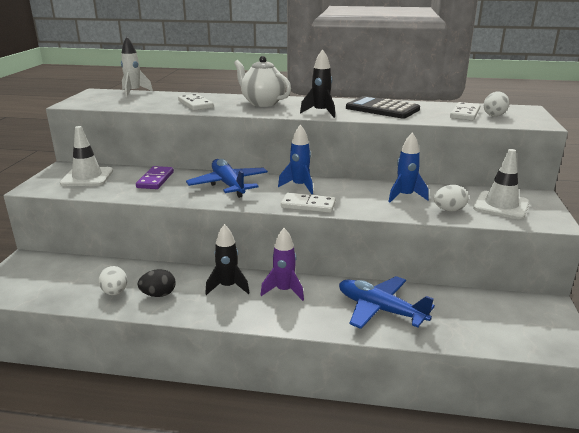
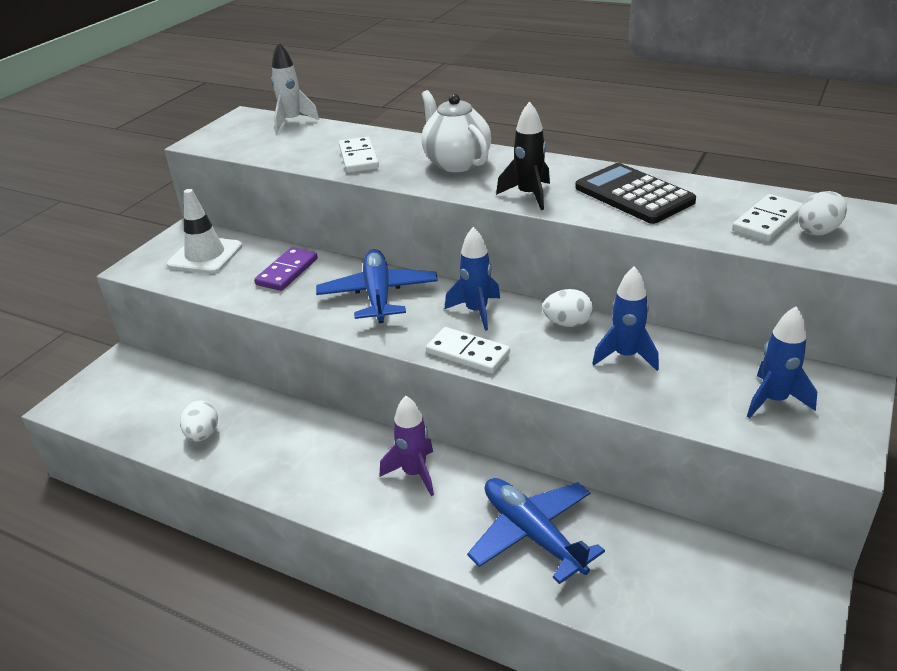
camera: 20 degrees right, 10 degrees up
(158, 294) = (252, 448): black egg -> none
(228, 287) = (344, 452): black rocket -> none
(449, 210) = (678, 396): white egg -> white egg (567, 323)
(501, 205) = (773, 400): white traffic cone -> blue rocket

